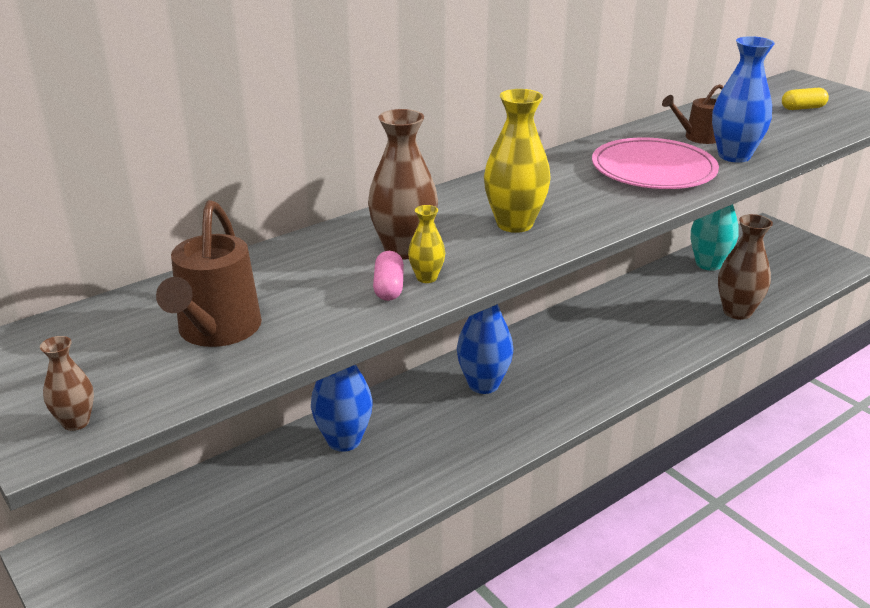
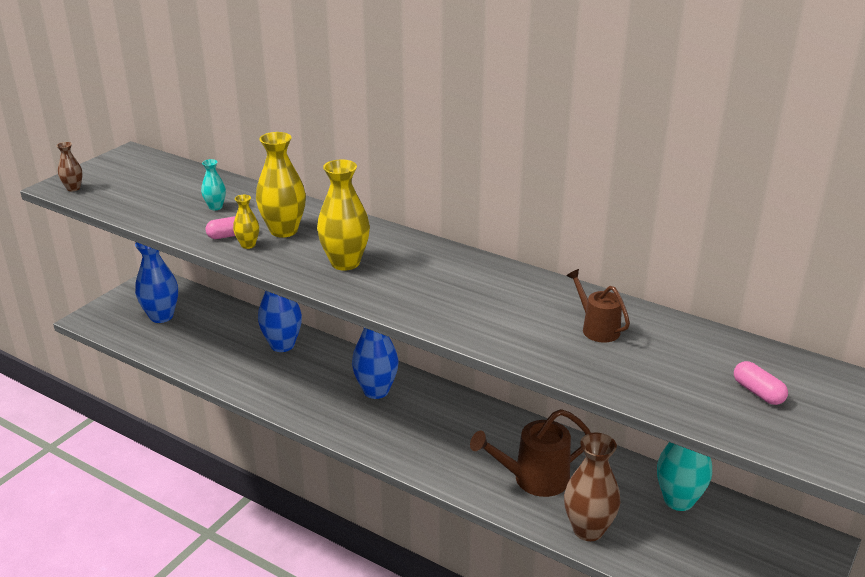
camera: 70 degrees right, 0 degrees up
(216, 331) = (163, 198): brown watering can -> brown watering can (534, 479)
(289, 290) = (215, 207): none -> turquoise vase
(404, 250) = (284, 231): brown vase -> yellow vase
(653, 169) = (495, 311): pink plate -> none
(734, 156) = (563, 352): blue vase -> blue vase (161, 316)
(802, 108) = (758, 392): yellow capsule -> pink capsule

